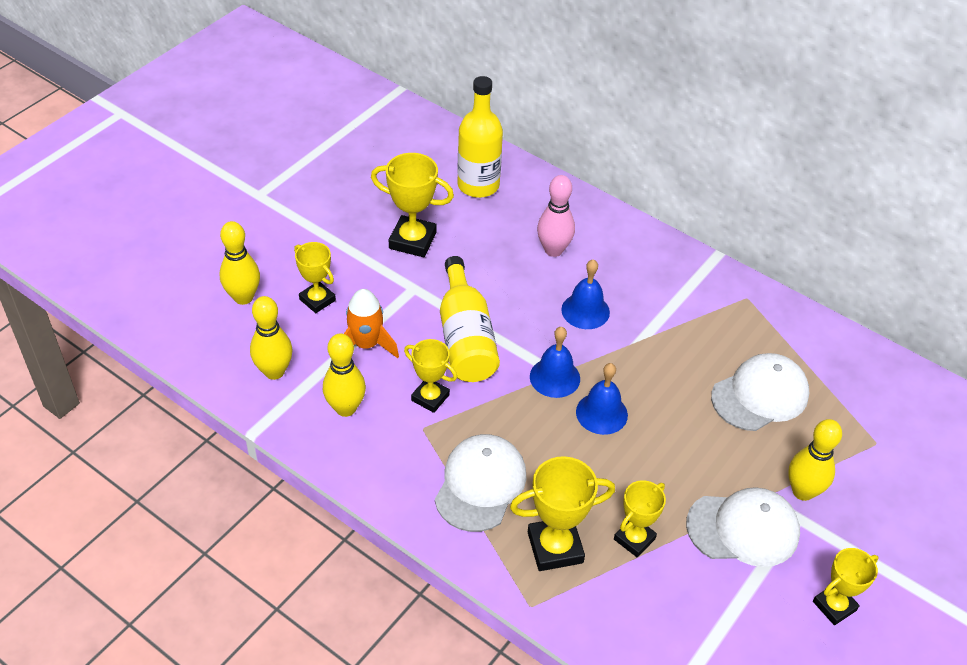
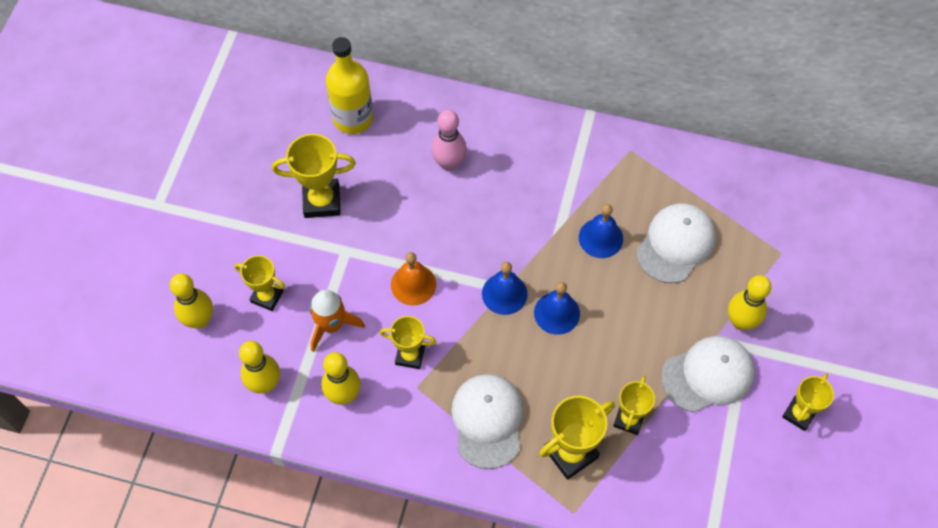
camera: 20 degrees left, 15 degrees up
(465, 338) = (413, 284): yellow bottle -> orange bell
(585, 311) = (502, 216): blue bell -> blue bell (600, 238)

